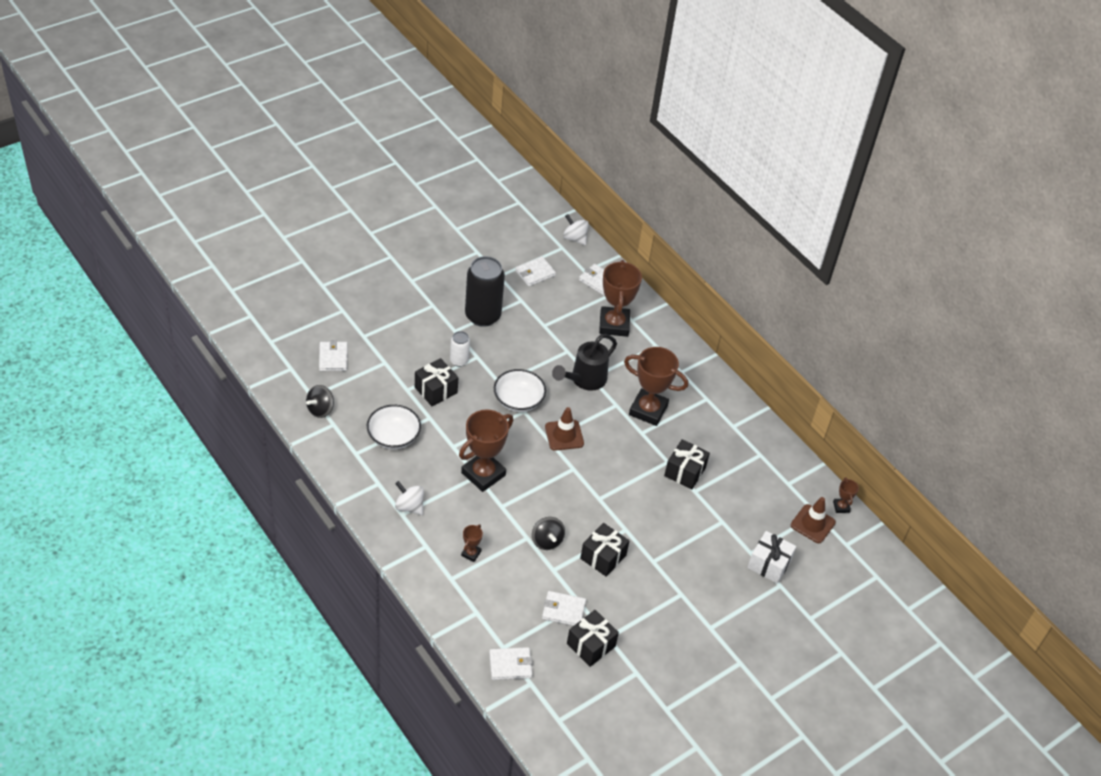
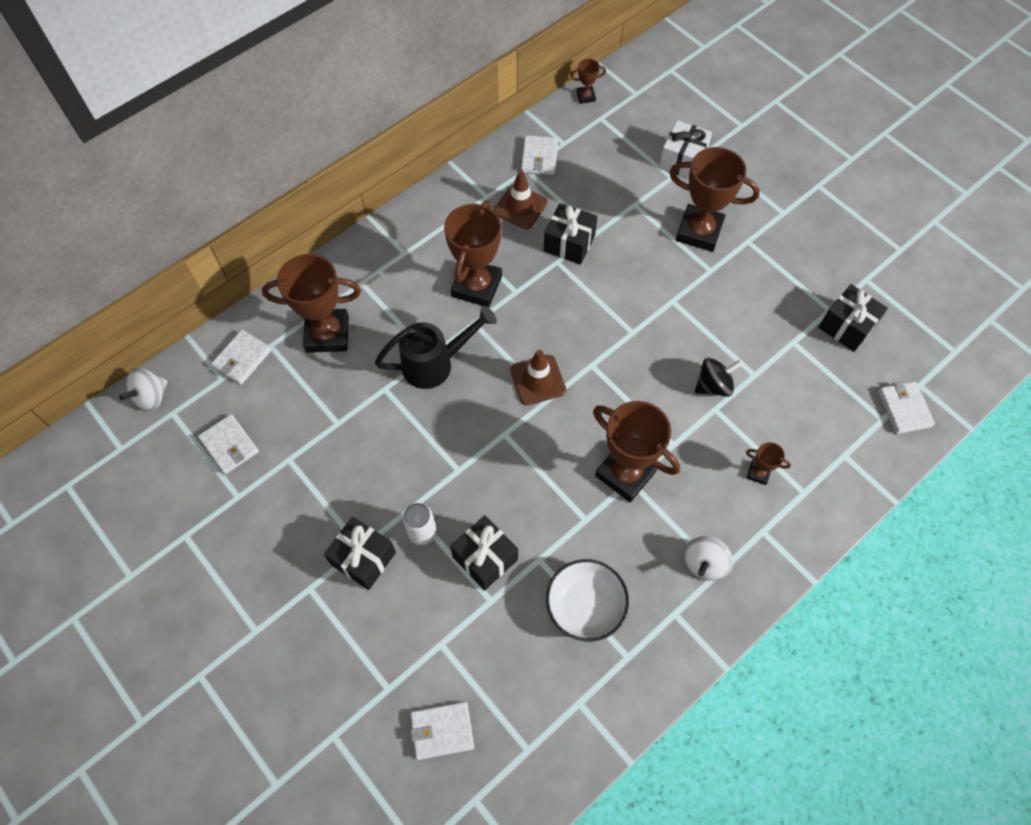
camera: 90 degrees left, 15 degrees up
(320, 409) = (553, 730): black spinning top -> none
(482, 316) = (326, 510): black can -> none
(518, 400) = (486, 442): white bowl -> none
(563, 610) = (809, 358): white wallet -> white wallet (539, 157)
(584, 380) = (436, 363): black watering can -> black watering can turned 60 degrees counterclockwise
(603, 557) = (719, 322): black gift -> black gift (363, 558)
(692, 561) = (699, 231): none -> brown trophy
(812, 524) = (616, 121): brown traffic cone -> brown traffic cone (520, 207)

